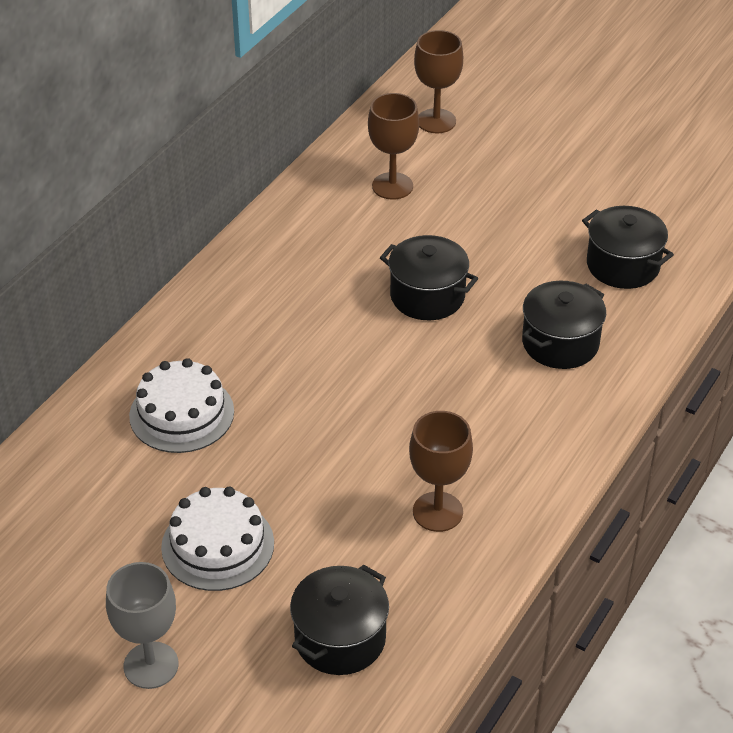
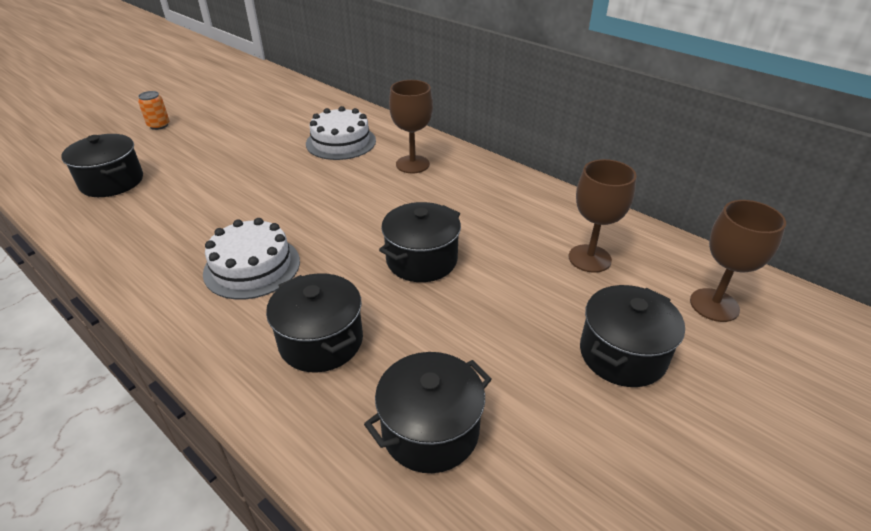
camera: 100 degrees right, 5 degrees down
(151, 665) = (159, 125): grey goblet -> orange can
(218, 545) = (223, 148): white cake -> white cake (252, 267)
(437, 512) = (176, 233): brown goblet -> brown goblet (412, 164)
(511, 172) = (622, 354): none -> black pot

